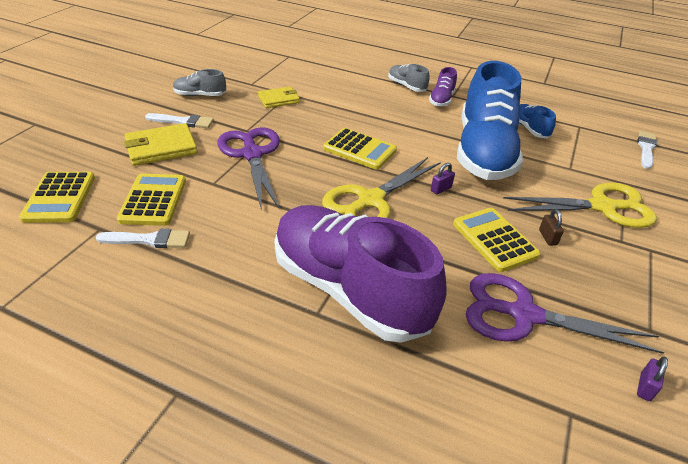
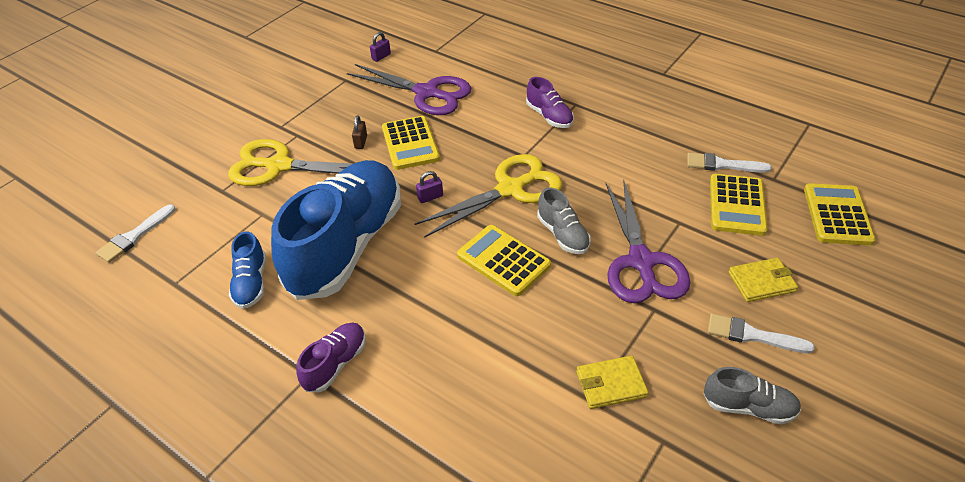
camera: 165 degrees left, 5 degrees up
(161, 148) = (761, 282): yellow wallet -> yellow wallet, size x0.66
(349, 289) = (549, 116): purple shoe -> purple shoe, size x0.42
(406, 86) = (376, 410): grey shoe -> grey shoe (562, 234)

